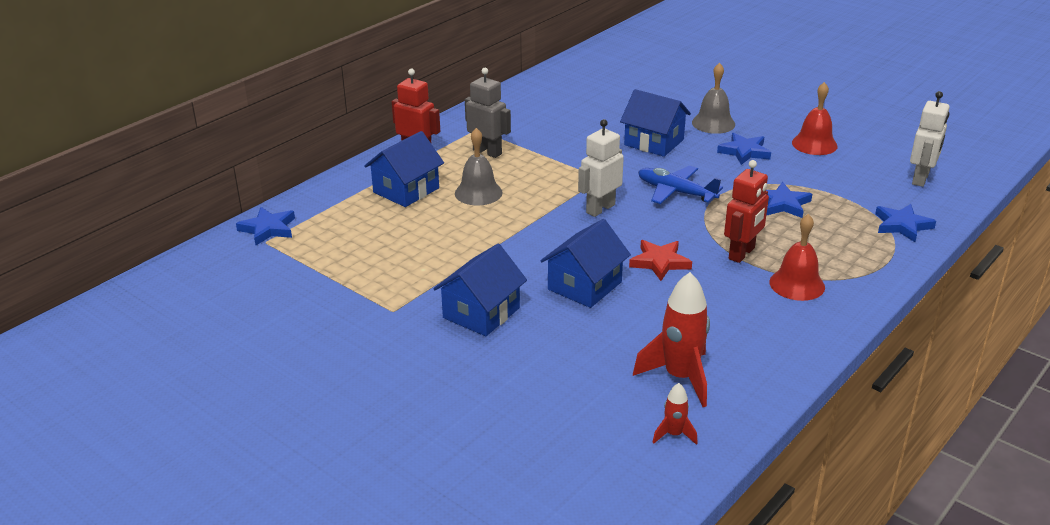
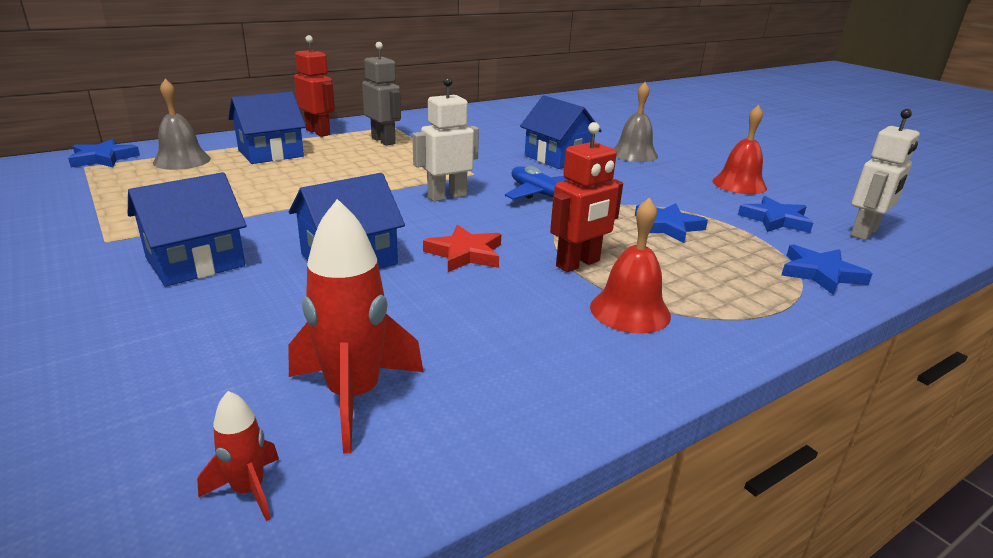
camera: 15 degrees right, 5 degrees down
(478, 193) = (336, 165): grey bell -> grey bell (182, 160)
(744, 152) = (652, 178): blue star -> blue star (775, 220)

